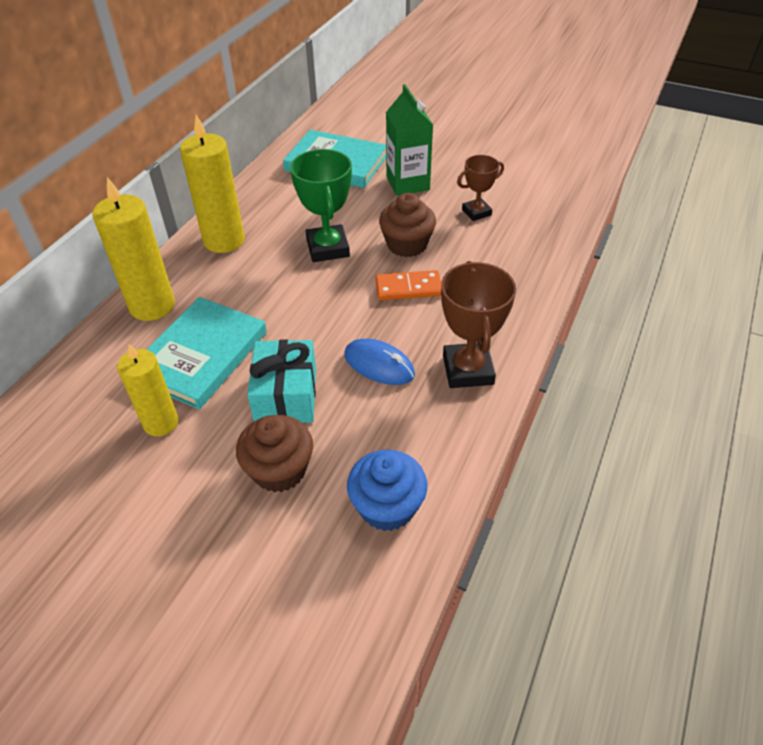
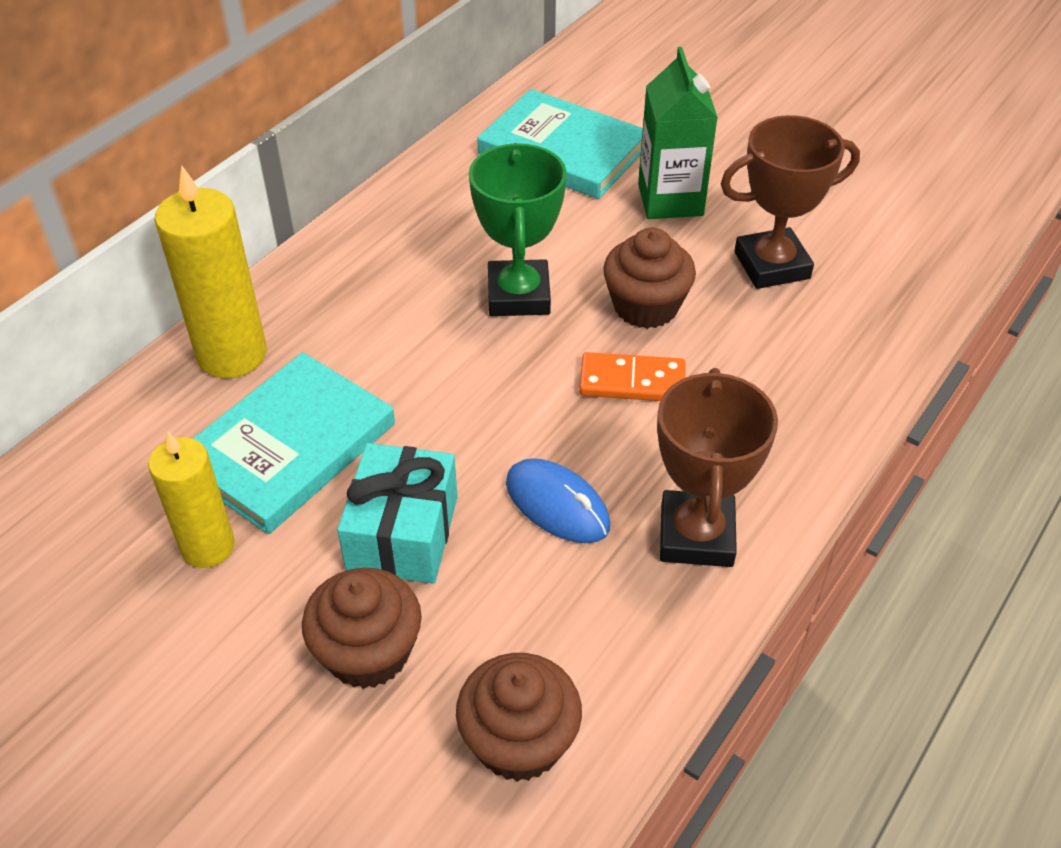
camera: 10 degrees right, 0 degrees up
(224, 240) = (361, 261): yellow candle -> none
(387, 506) = (519, 741): blue cupcake -> brown cupcake
(476, 212) = (772, 265): brown trophy -> brown trophy, size x1.62

